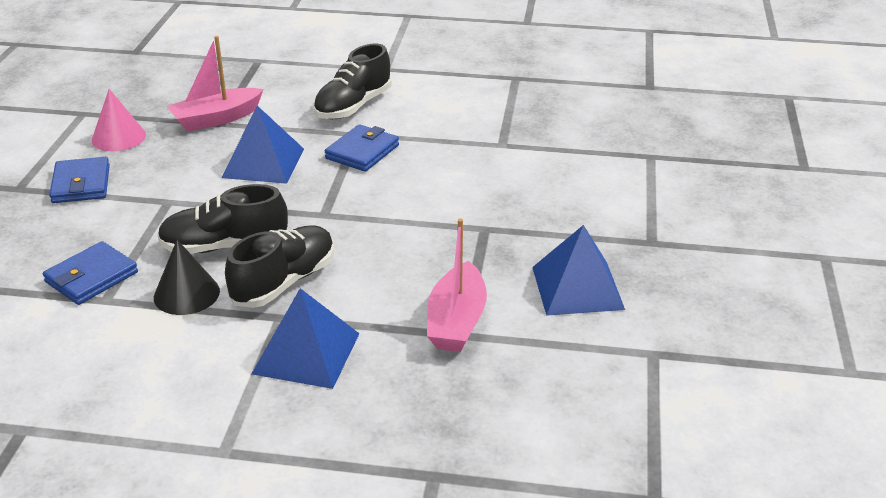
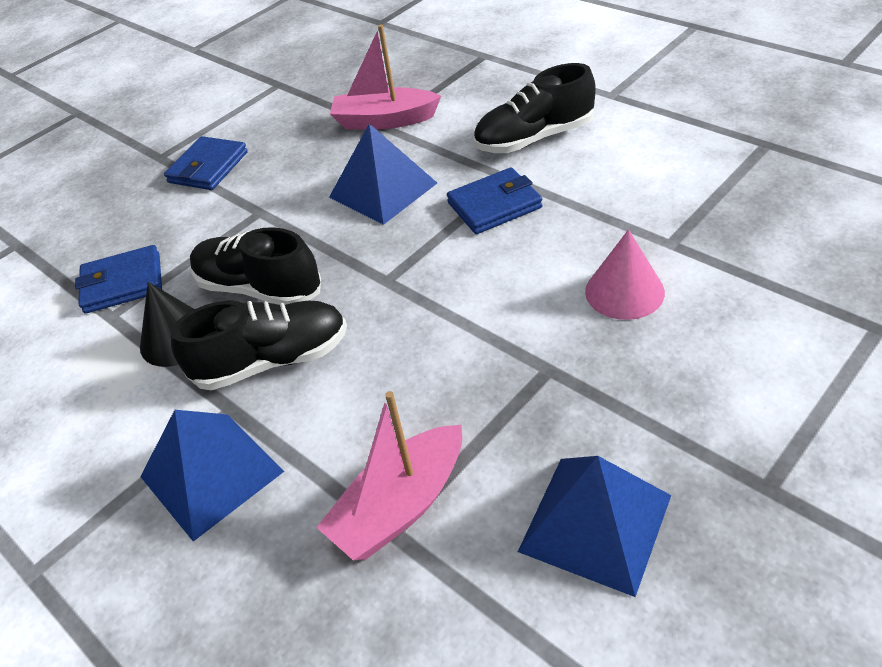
camera: 40 degrees right, 10 degrees up
(118, 137) = (283, 120): pink cone -> pink cone (624, 291)

